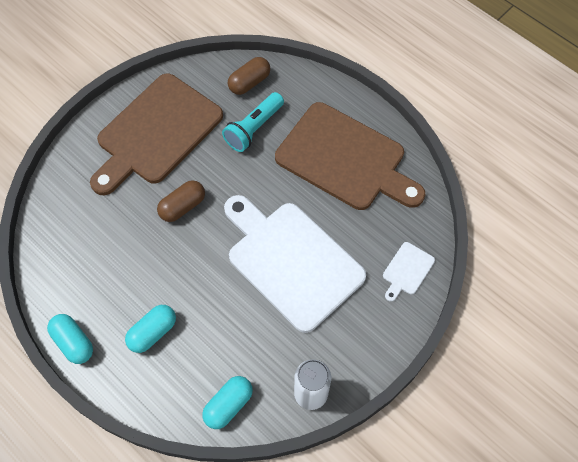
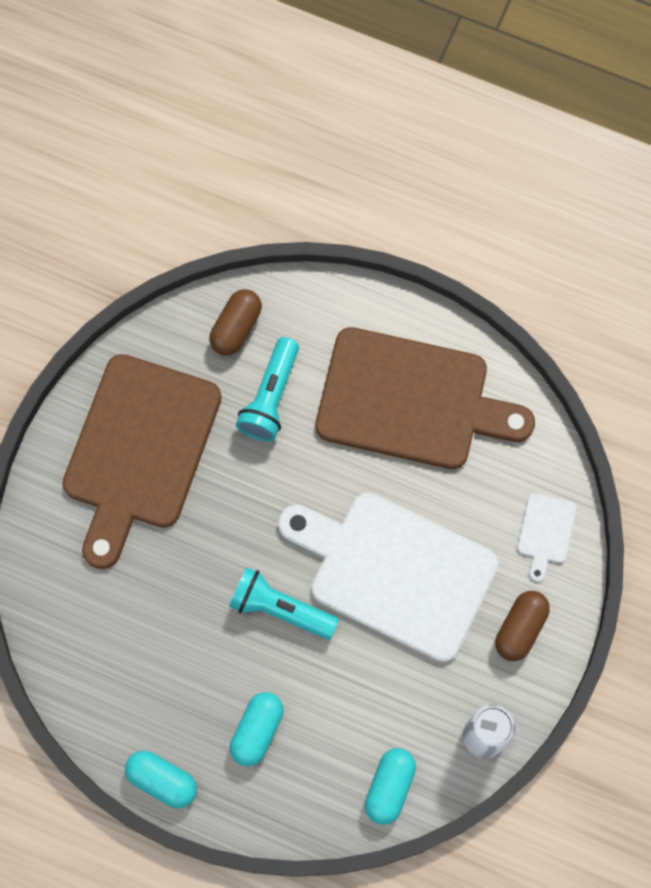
camera: 20 degrees left, 10 degrees up
(182, 206) = (222, 546): brown capsule -> brown capsule (520, 628)
(203, 258) = (280, 608): none -> turquoise flashlight

